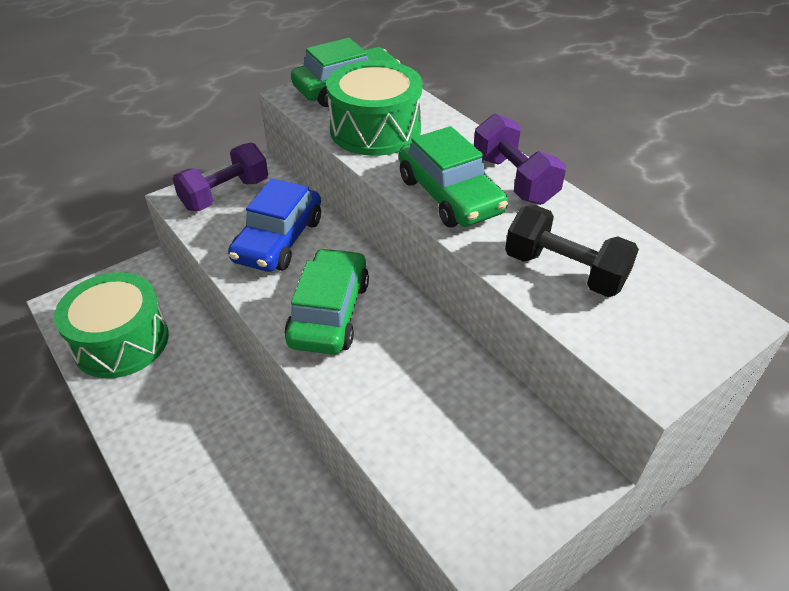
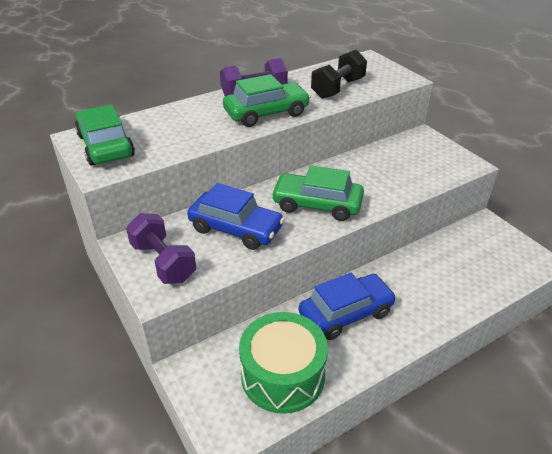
camera: 85 degrees left, 5 degrees down
(201, 399) = (346, 313): none -> blue car
(375, 130) = (177, 135): green drum -> none

